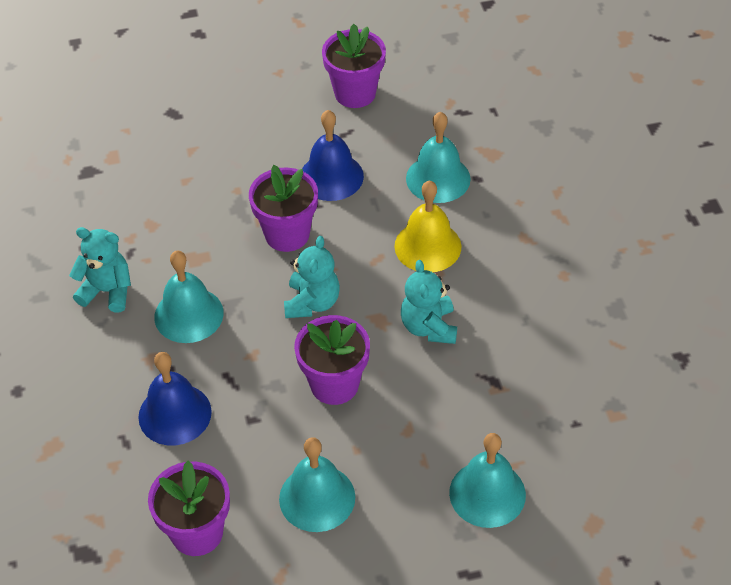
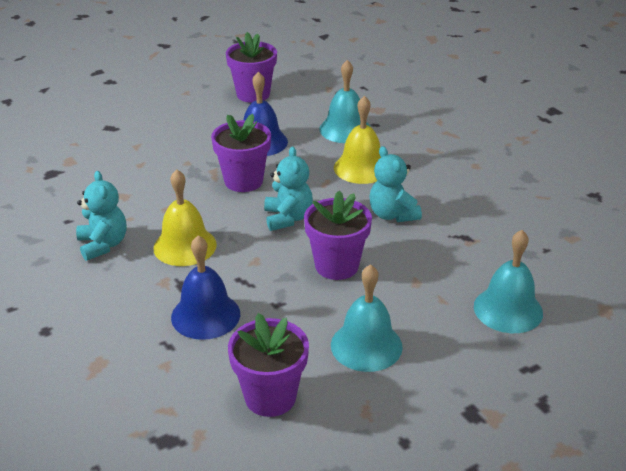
camera: 20 degrees left, 15 degrees down
(107, 291) = (103, 245): turquoise teddy bear -> turquoise teddy bear turned 75 degrees clockwise
(188, 315) = (185, 246): turquoise bell -> yellow bell

